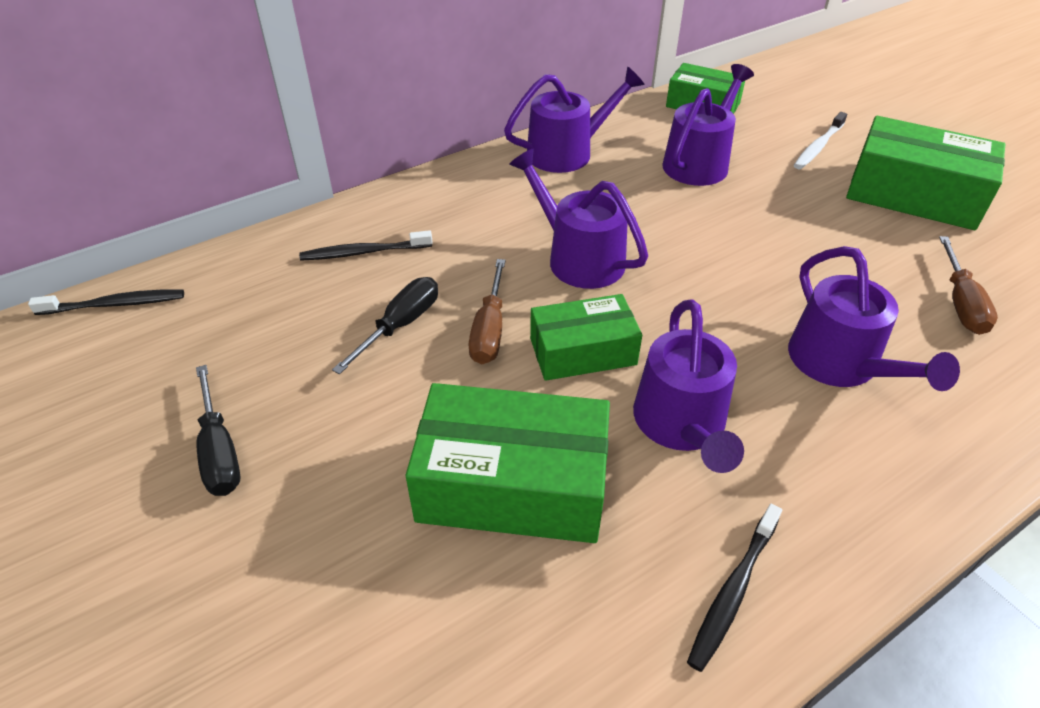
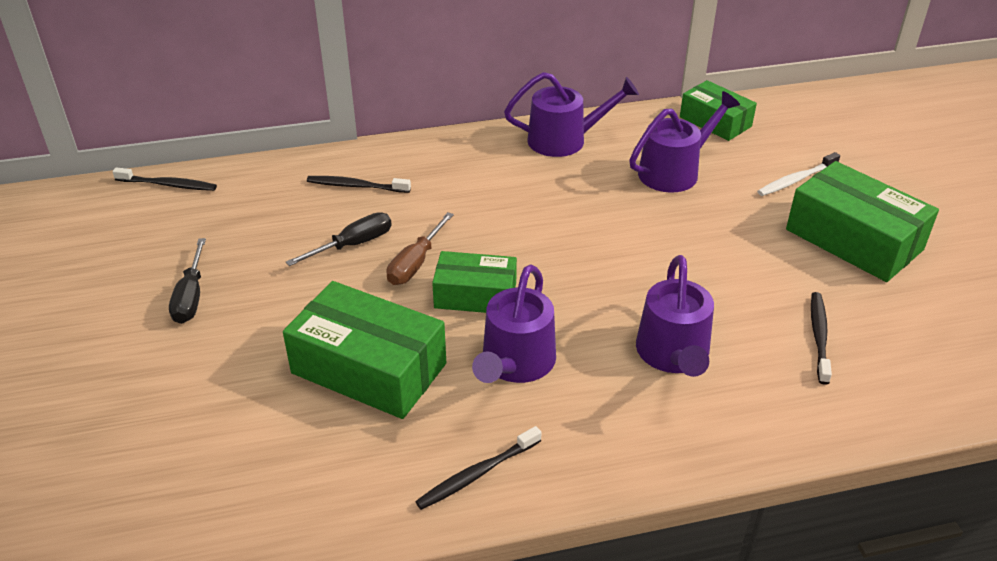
camera: 20 degrees right, 5 degrees down
(579, 258) = (518, 227): purple watering can -> none
(961, 303) = (819, 336): brown screwdriver -> black toothbrush

